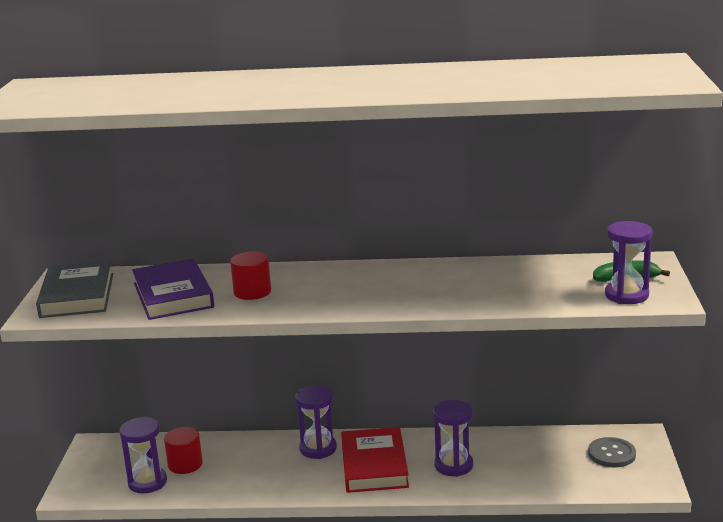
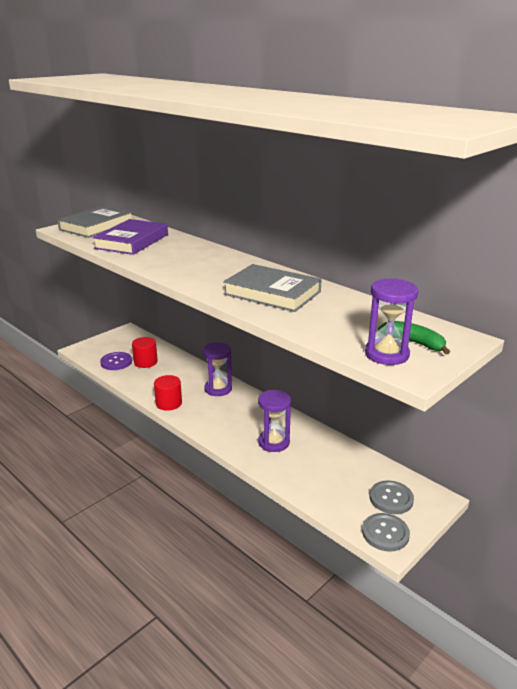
camera: 40 degrees right, 5 degrees up
(147, 482) = (116, 362): purple hourglass -> purple button
(252, 292) = (169, 254): red cylinder -> red cylinder (169, 403)
(374, 465) = (231, 415): red book -> none
(441, 286) = (272, 293): none -> grey book
(644, 480) = (385, 533): none -> grey button

